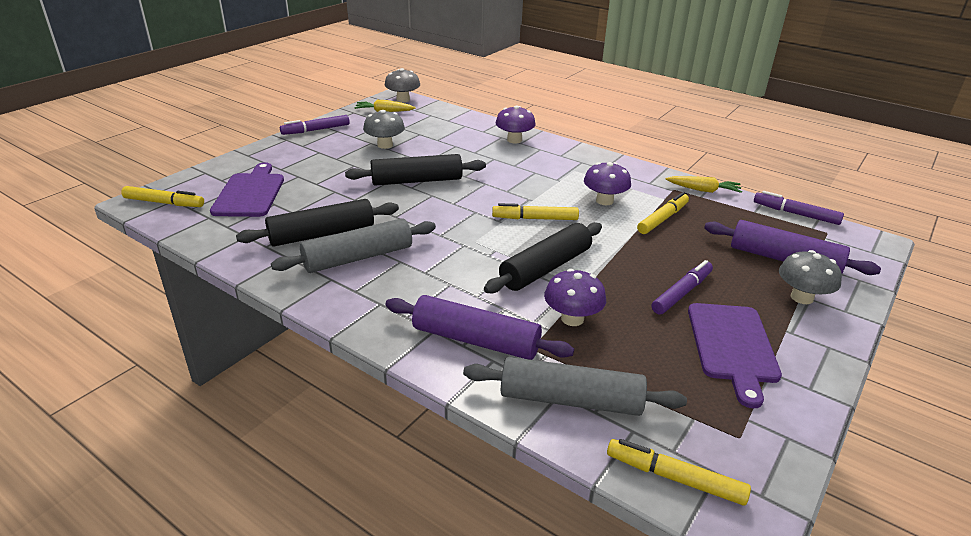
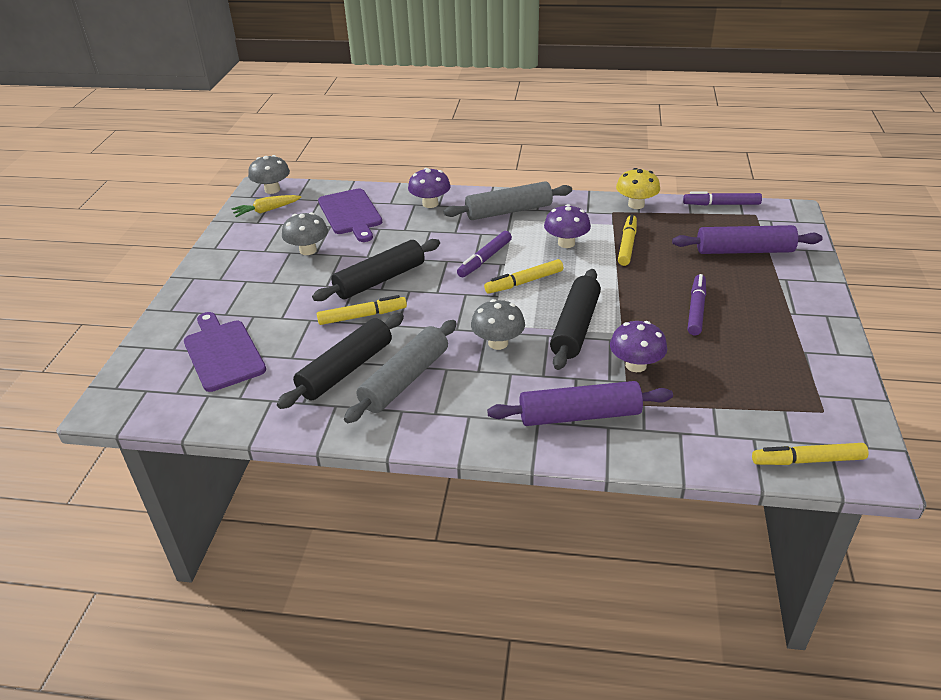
camera: 25 degrees left, 5 degrees up
(164, 203) = (139, 397): yellow marker -> yellow marker (362, 316)
(316, 130) = (214, 256): purple marker -> purple marker (485, 259)
(570, 400) = (693, 434): grey rolling pin -> grey rolling pin (509, 211)
(703, 190) = (636, 205): yellow carrot -> yellow mushroom
(732, 346) = (765, 341): purple cutting board -> purple cutting board (351, 214)
(802, 297) = (780, 280): grey mushroom -> grey mushroom (498, 343)

